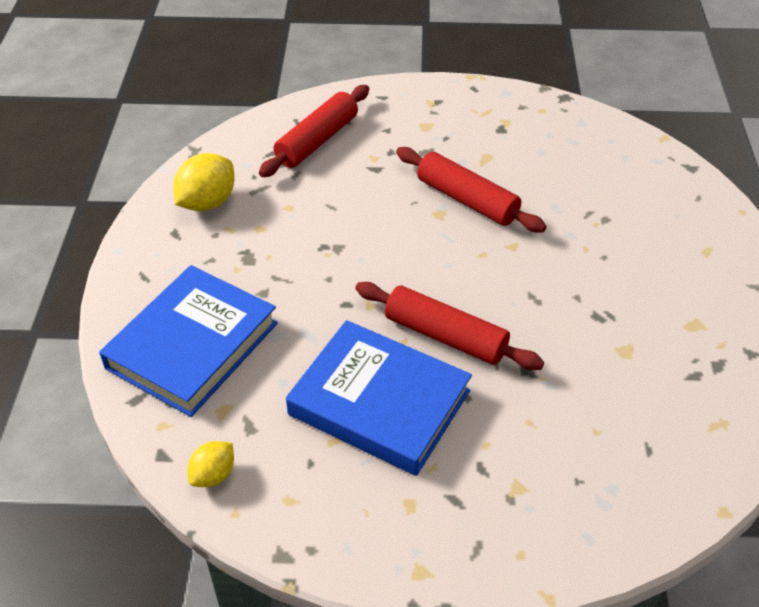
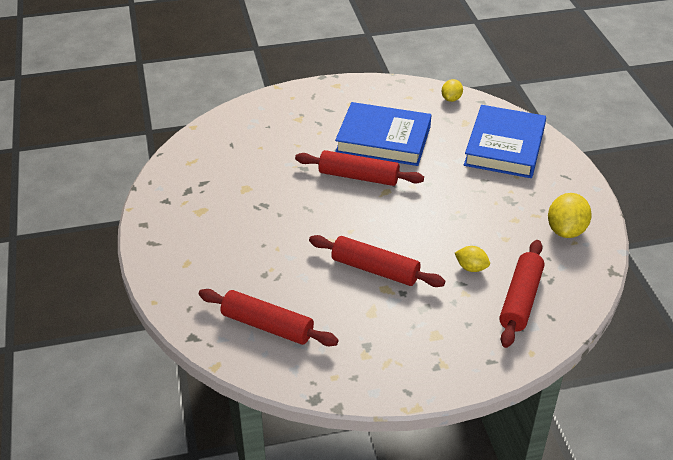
camera: 165 degrees right, 5 degrees down
(351, 181) = (471, 268): none -> yellow lemon
(606, 164) = (267, 326): none -> red rolling pin

